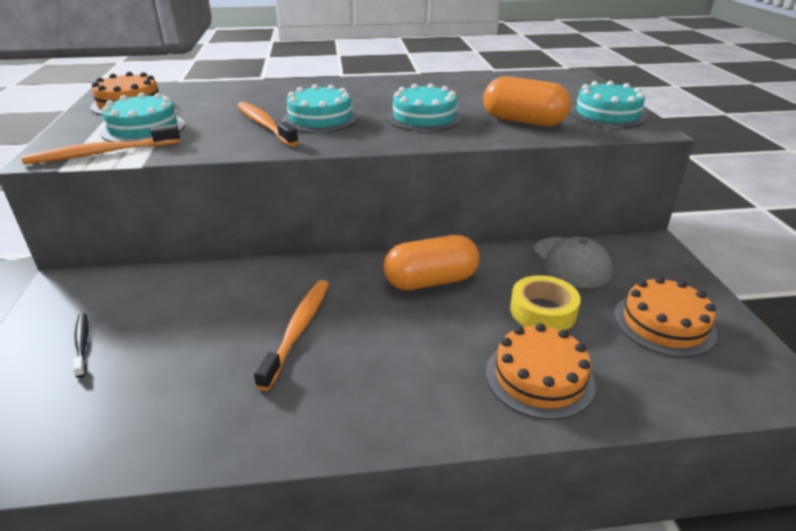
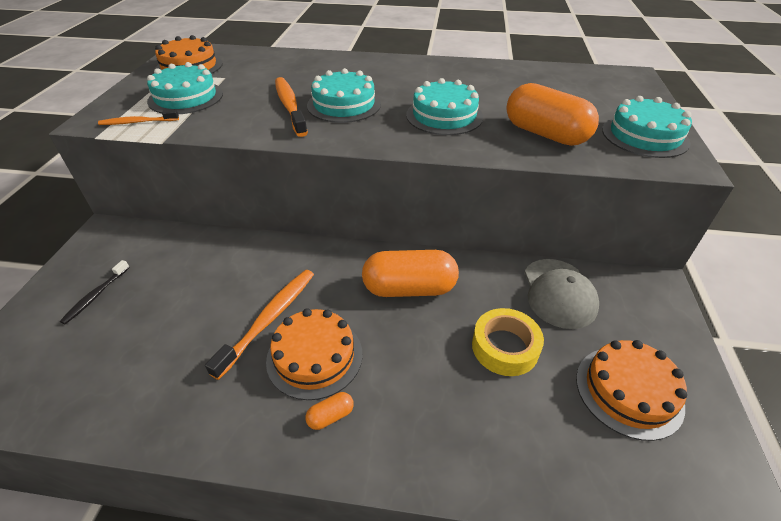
camera: 15 degrees right, 10 degrees up
(82, 344) = (96, 296): black toothbrush -> black toothbrush turned 150 degrees counterclockwise
(101, 153) = (137, 122): orange toothbrush -> orange toothbrush, size x0.59
(402, 397) = (330, 416): none -> orange capsule
(539, 377) = (469, 426): orange cake -> orange cake (314, 356)

